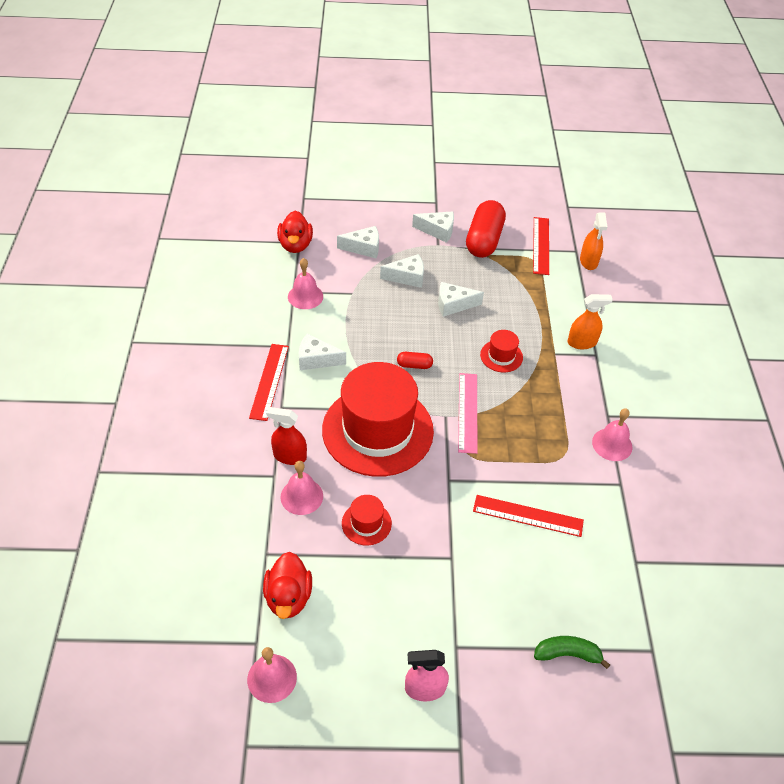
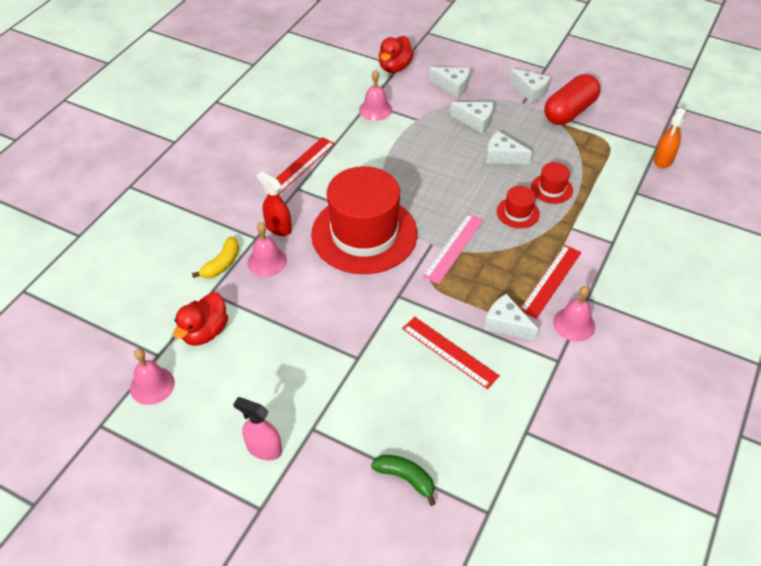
camera: 30 degrees right, 0 degrees up
(257, 518) = (222, 264): none -> yellow banana
(316, 359) = (351, 161): white cheese -> white cheese (506, 324)
(366, 523) = (304, 302): red hat -> red hat (551, 189)
(414, 365) = (432, 194): red capsule -> none
(541, 245) = (623, 132): red ruler -> red ruler (550, 280)
(582, 342) = (606, 227): orange spray bottle -> none

